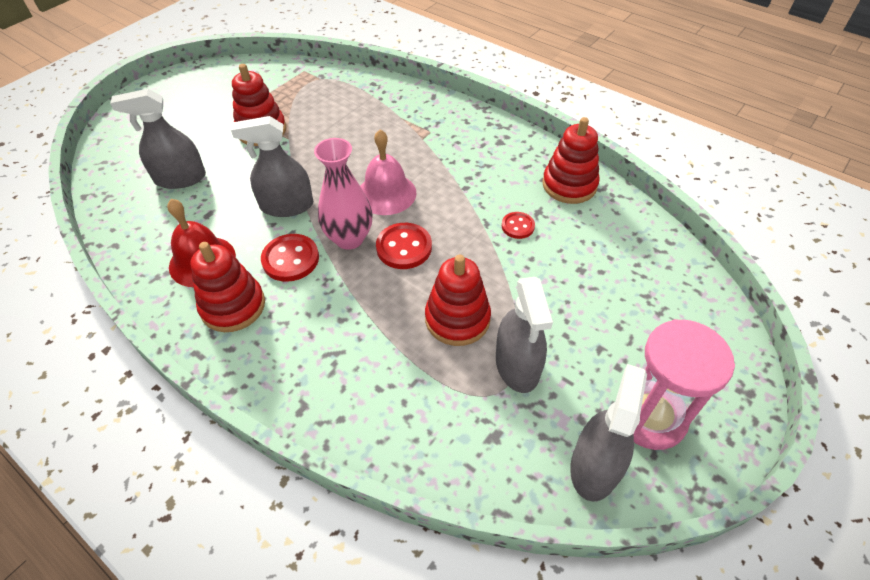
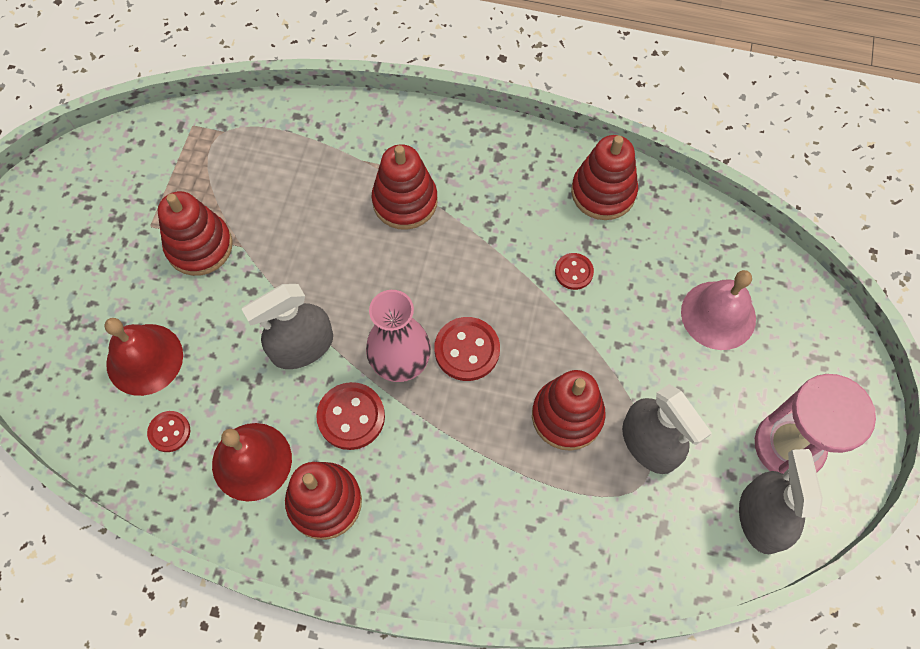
camera: 25 degrees left, 15 degrees up
(163, 224) = (169, 432): none -> red button
(180, 178) = (144, 359): grey spray bottle -> red bell
(386, 193) = (408, 283): pink bell -> pink bell (718, 315)
(415, 147) = (405, 201): none -> red stacking toy

